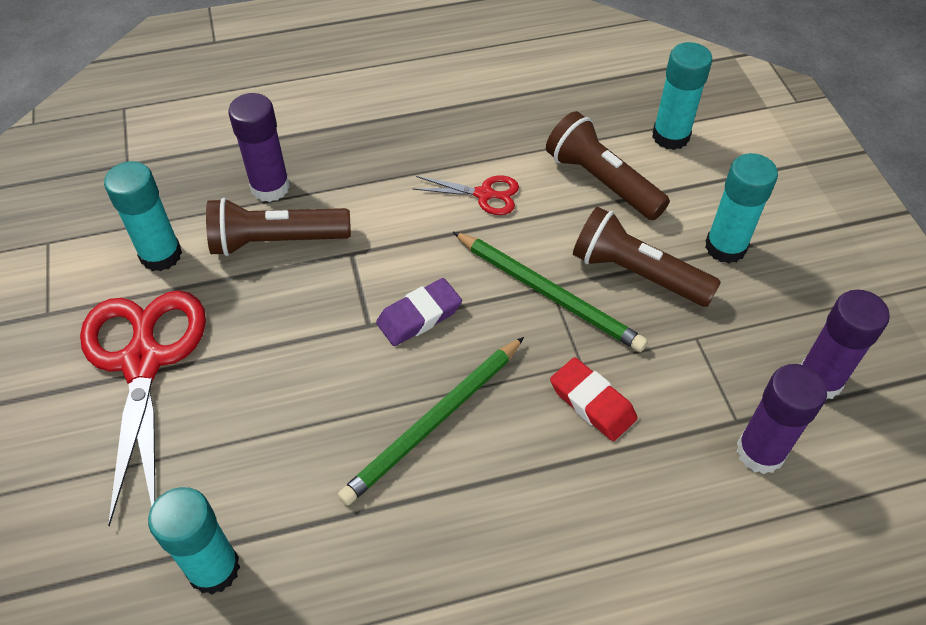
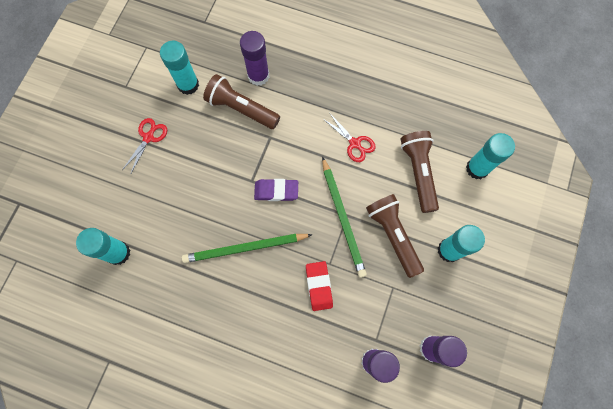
camera: 35 degrees right, 20 degrees up
(143, 362) = (148, 137): red scissors -> red scissors, size x0.47

